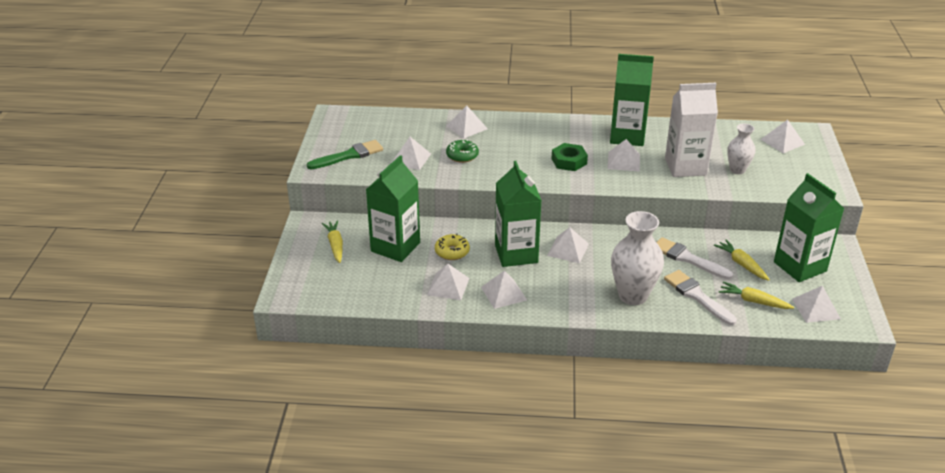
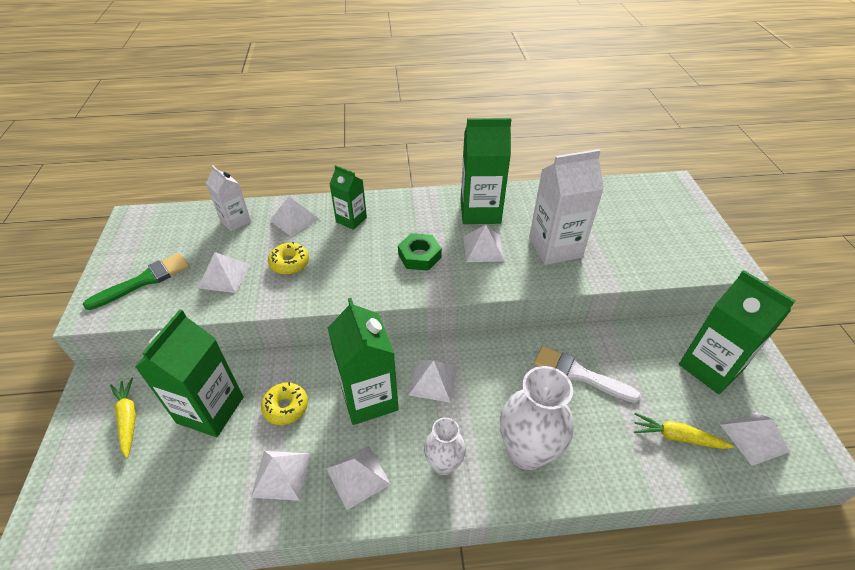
camera: 10 degrees left, 10 degrees up
(417, 123) = (235, 221): none -> white carton
(462, 156) = (289, 263): green donut -> yellow donut
(514, 131) = (351, 220): none -> green carton
(697, 296) = (607, 439): white brush -> none
(737, 170) = (614, 245): white vase -> white vase (444, 464)
(741, 264) = (643, 374): yellow carrot -> none
(782, 142) = (648, 200): white pyramid -> none

